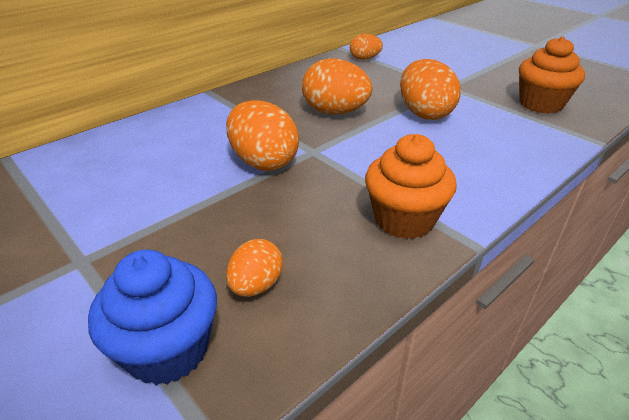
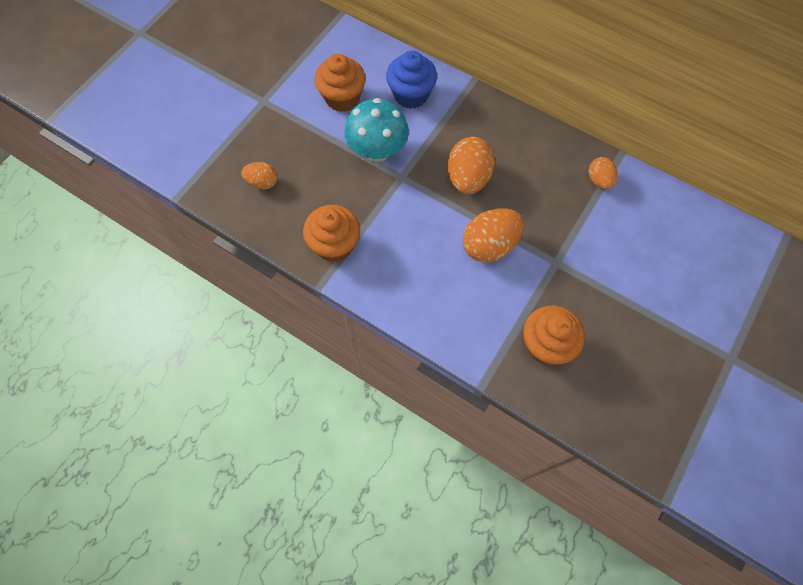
camera: 75 degrees right, 30 degrees up
(153, 177) = (342, 98): none -> orange cupcake
(167, 349) = (218, 161): blue cupcake -> blue cupcake (411, 95)
(263, 162) = (377, 151): orange egg -> turquoise mushroom

